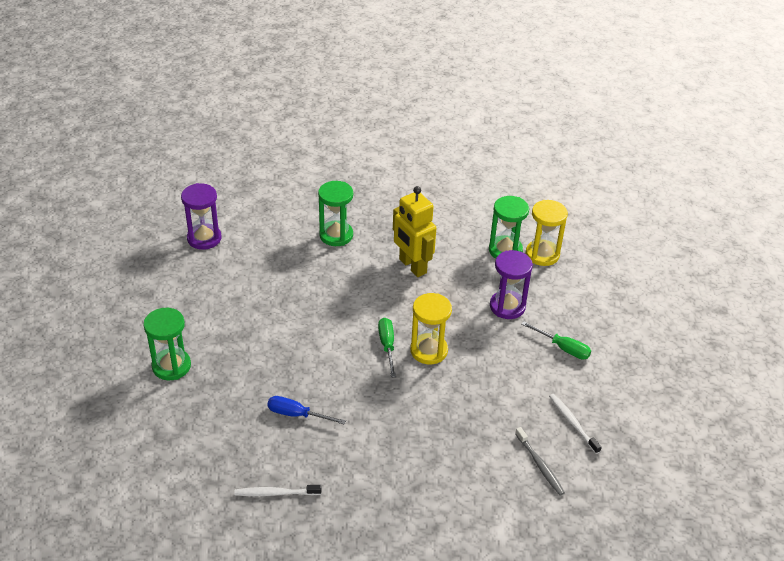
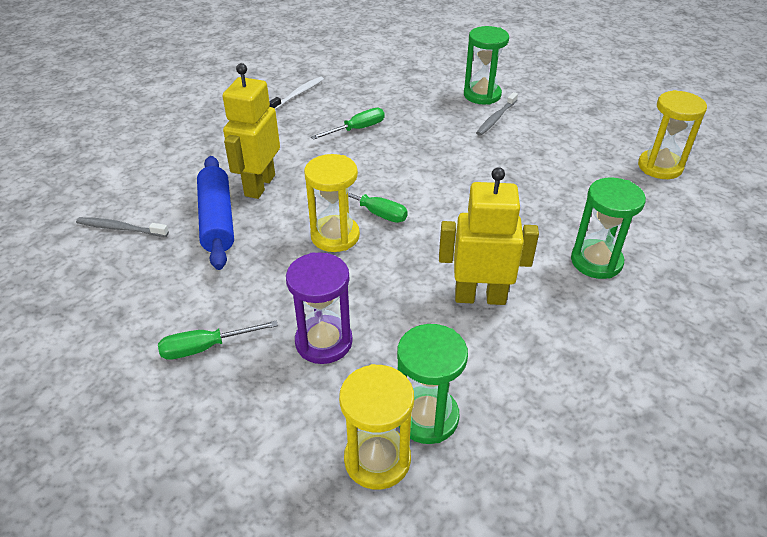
camera: 130 degrees right, 0 degrees up
(204, 238) = (660, 167): purple hourglass -> yellow hourglass
(205, 341) = (496, 118): none -> grey toothbrush
(297, 415) = (357, 129): blue screwdriver -> green screwdriver
(422, 424) = (259, 185): none -> yellow robot
(477, 419) = (217, 220): none -> blue rolling pin
(572, 423) = (120, 281): white toothbrush -> none

